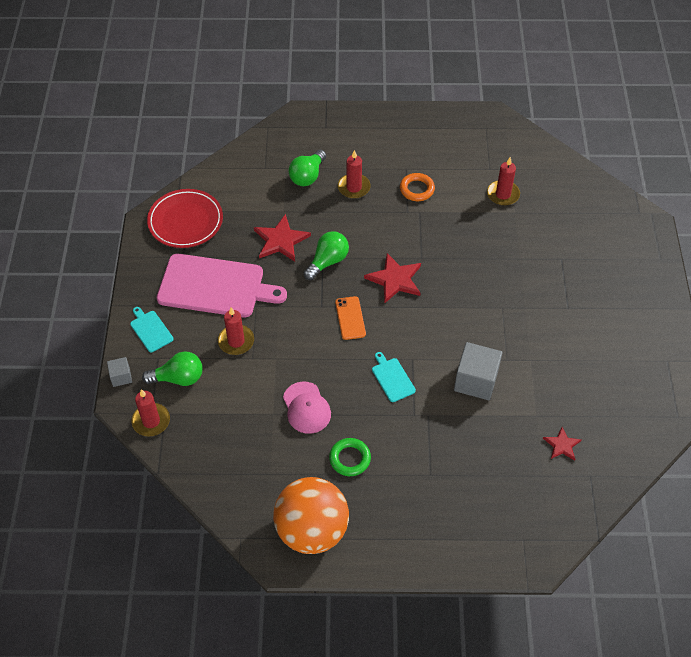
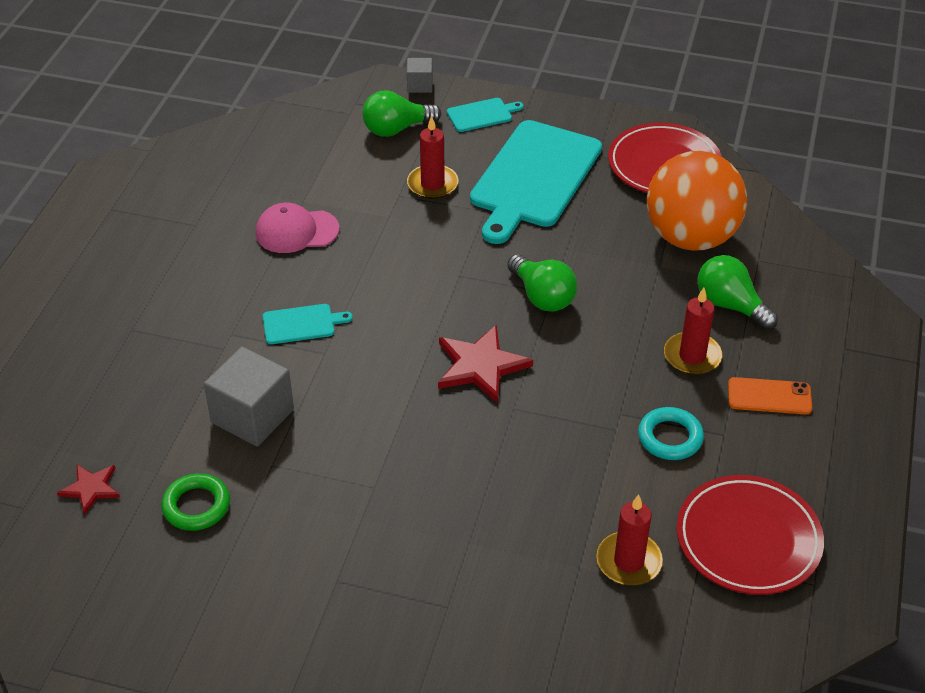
camera: 105 degrees right, 10 degrees down
(151, 421) = (344, 101): red candle -> none
(178, 378) = (396, 129): green light bulb -> green light bulb turned 60 degrees clockwise
(215, 286) = (534, 178): pink cutting board -> turquoise cutting board
(281, 240) = (600, 254): red star -> none
(312, 530) = (122, 207): orange ball -> orange ball (691, 237)
(350, 318) = (426, 301): orange phone -> orange phone (769, 396)
(350, 459) = (199, 257): green ring -> green ring (196, 506)
(417, 189) = (670, 437): orange ring -> turquoise ring
(470, 153) = (748, 539): none -> red plate

